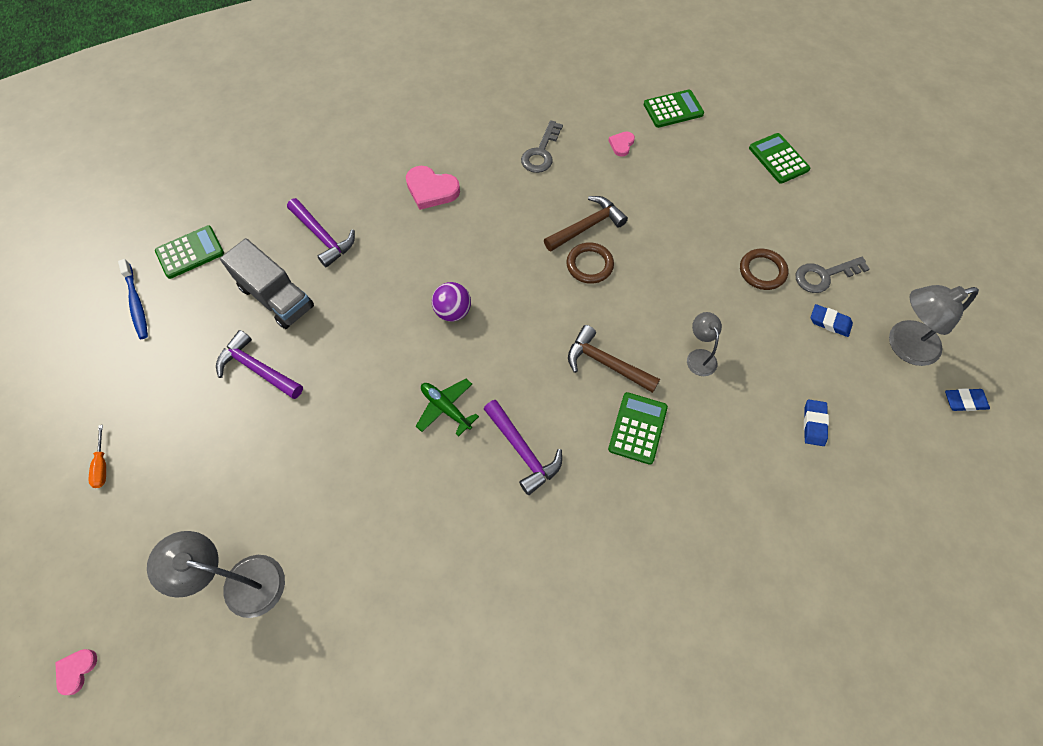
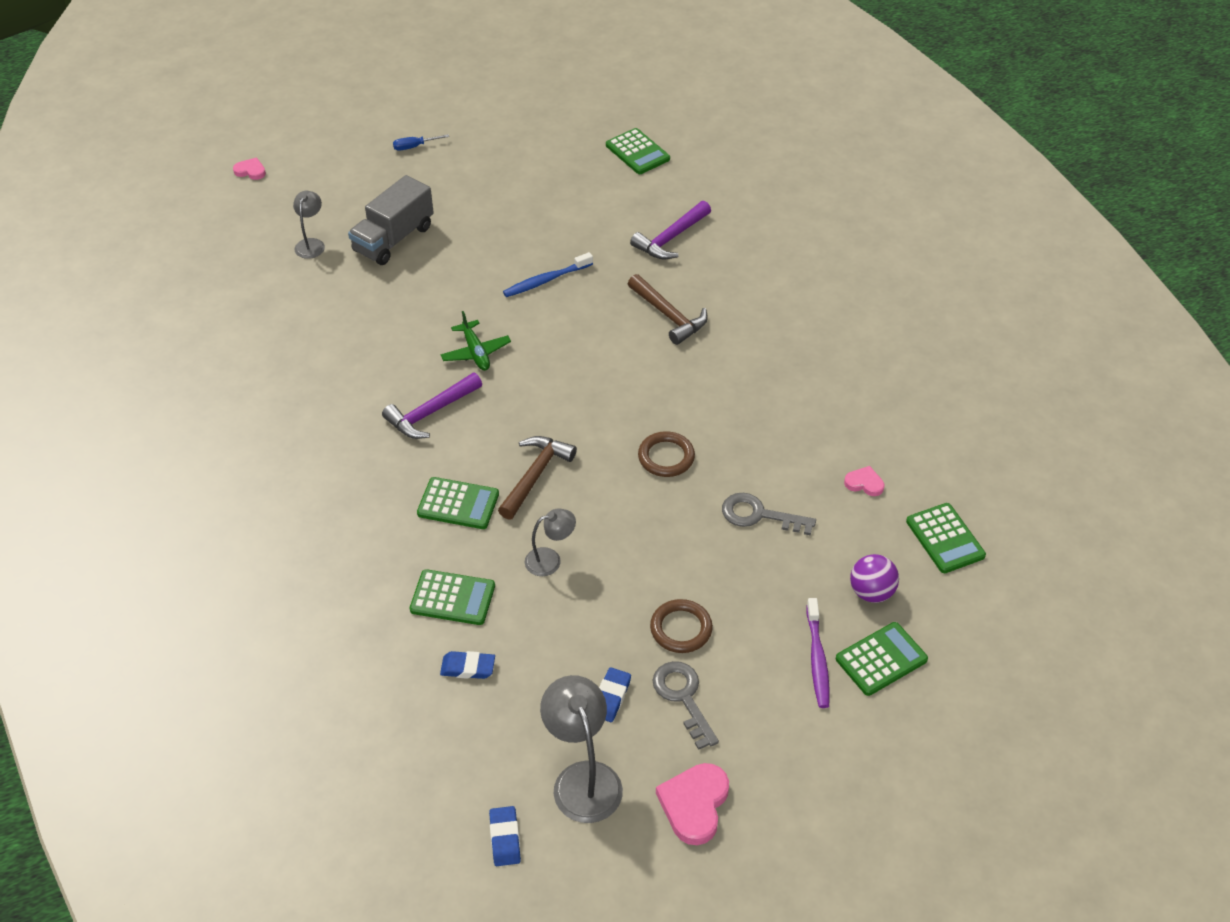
camera: 85 degrees right, 15 degrees down
(102, 466) = (414, 147): orange screwdriver -> blue screwdriver
(136, 303) = (575, 131): blue toothbrush -> blue toothbrush (546, 280)
(241, 582) = (311, 244): grey lamp -> grey lamp, size x0.58
(257, 369) = (511, 218): purple hammer -> none
(276, 297) = (592, 218): grey truck -> grey truck (393, 239)
(431, 190) = (751, 313): pink heart -> pink heart (694, 804)
(446, 408) = (475, 352): green plane -> green plane turned 120 degrees clockwise
(453, 311) = (589, 346): purple ball -> purple ball (871, 592)
(541, 152) = (831, 404): grey key -> grey key (759, 515)
(587, 226) = (723, 453): brown hammer -> brown hammer (669, 316)
(743, 435) = (452, 598): none -> green calculator
(781, 193) = (817, 659): none -> purple toothbrush

